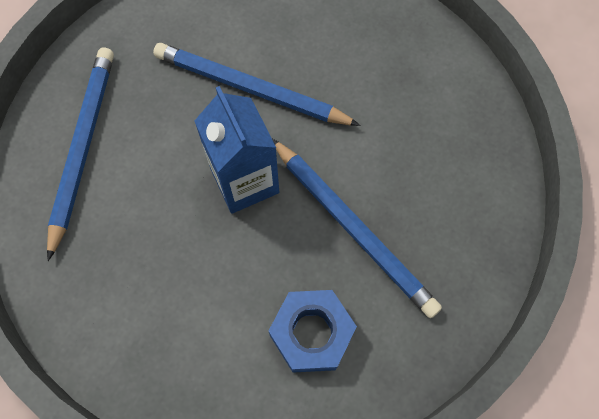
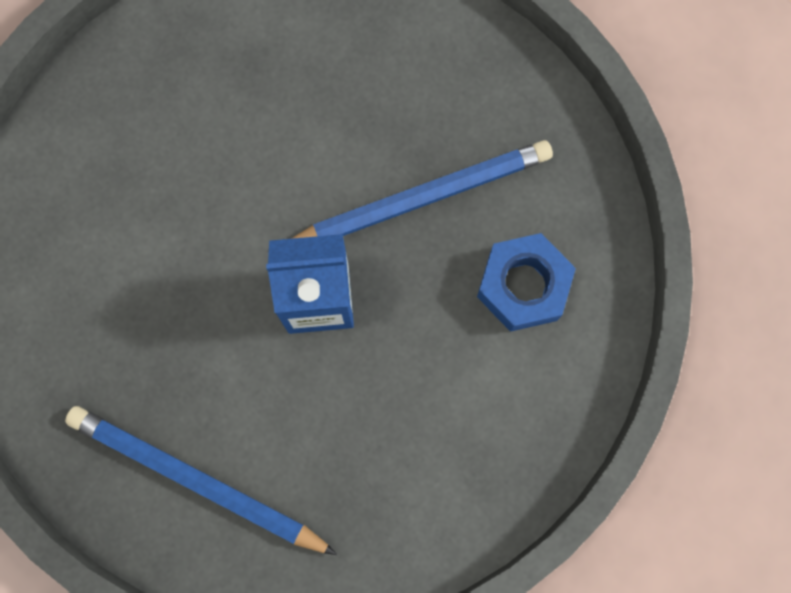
camera: 70 degrees left, 10 degrees up
(251, 89) = (196, 250): blue pencil -> none

